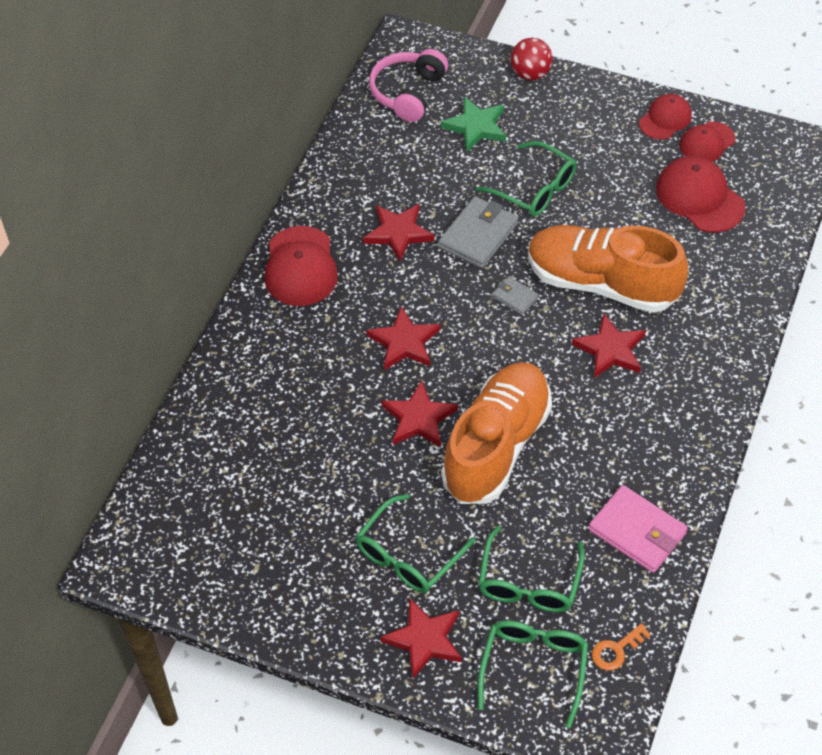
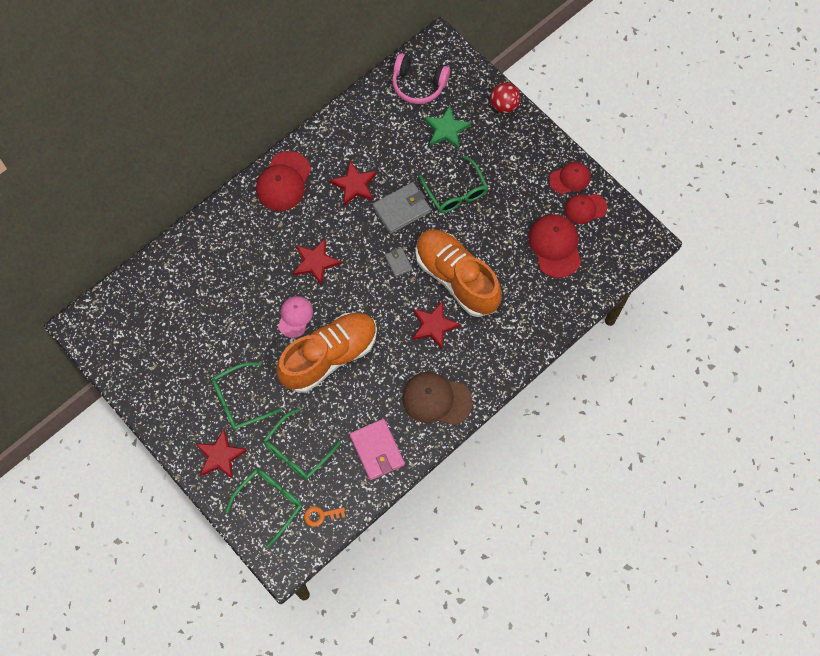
camera: 25 degrees right, 15 degrees up
(408, 93) = (418, 84): pink headphones -> pink headphones turned 120 degrees counterclockwise
(418, 418) = (295, 317): red star -> pink cap
(673, 434) = (436, 399): none -> brown cap

